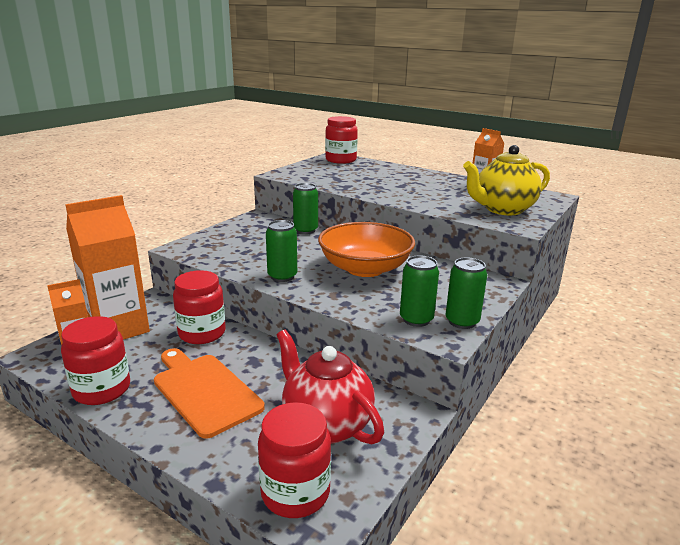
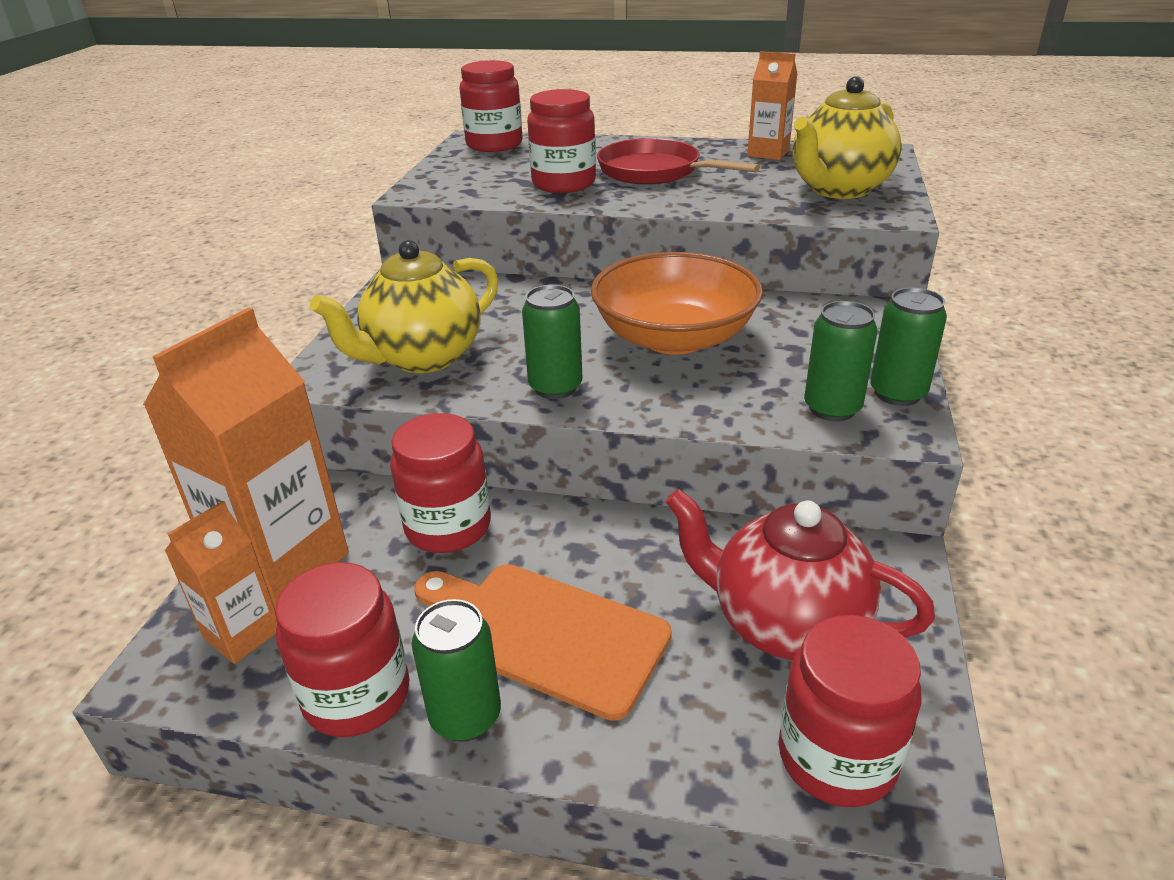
camera: 20 degrees left, 10 degrees up
(233, 250) = (422, 357): none -> yellow teapot
(305, 230) = (512, 289): green can -> green can (465, 717)
(355, 182) = (563, 183): none -> red jar
(409, 185) = (655, 172): none -> red pan

